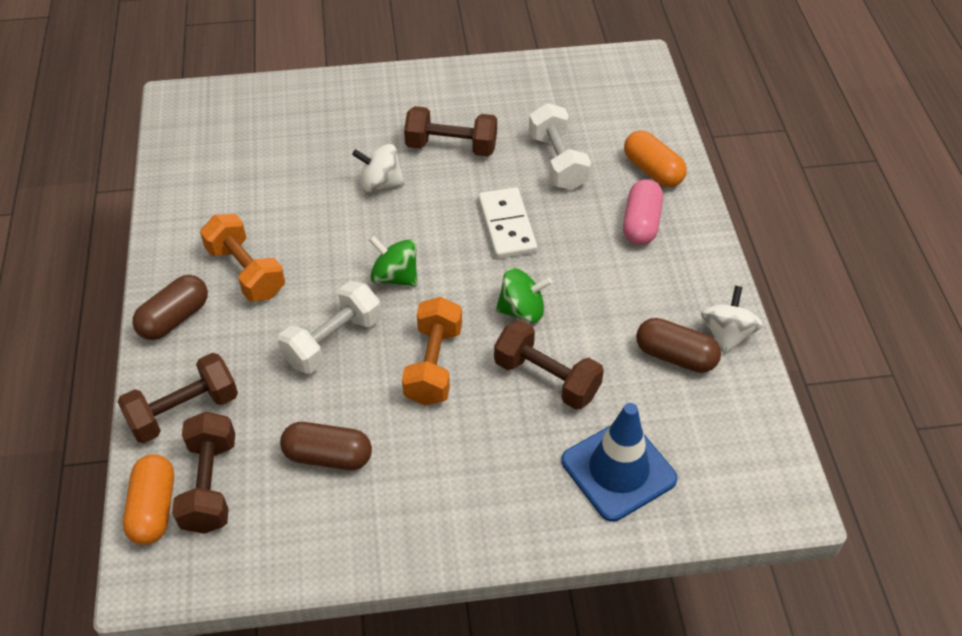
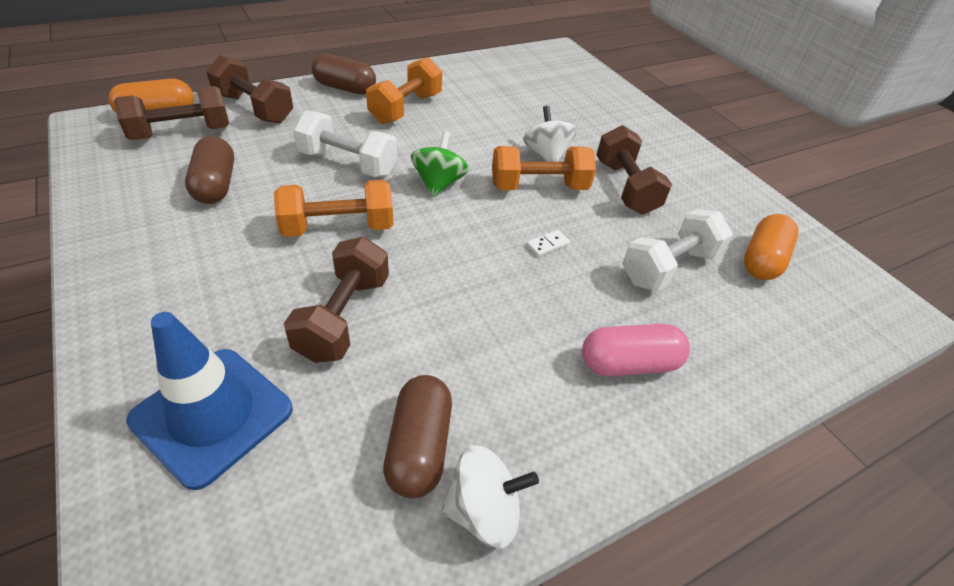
camera: 65 degrees right, 5 degrees down
(428, 206) = (539, 187): none -> orange dumbbell
(507, 226) = (548, 245): white domino -> white domino, size x0.43
(522, 310) = (435, 278): green spinning top -> none
(652, 170) = (727, 359): orange capsule -> orange capsule (762, 260)

